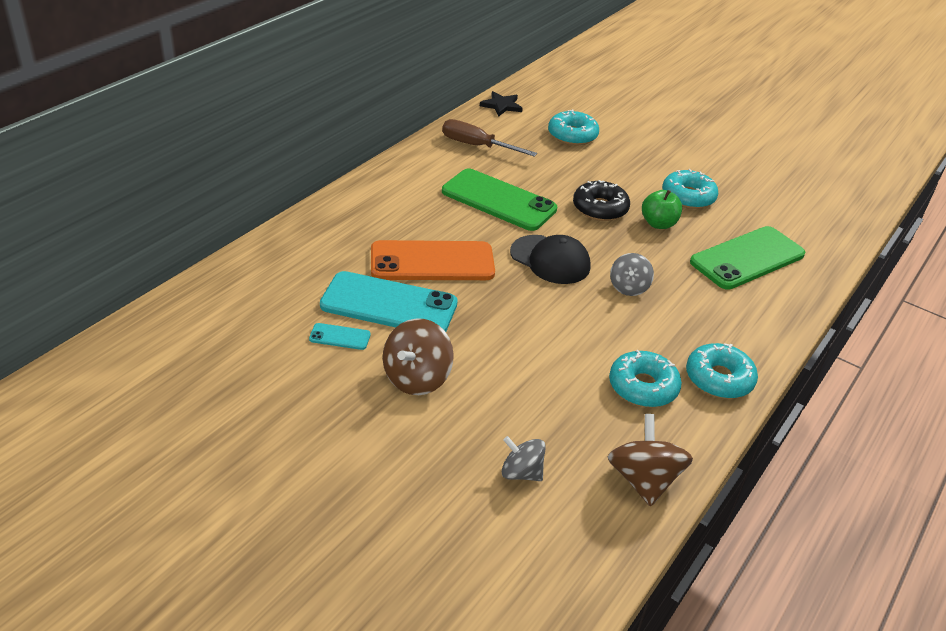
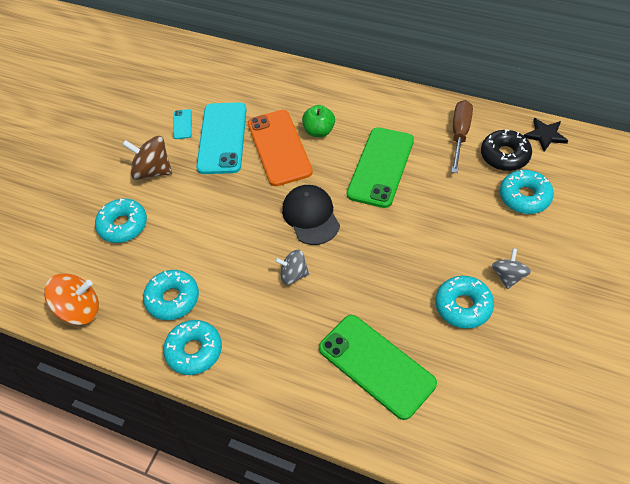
camera: 85 degrees right, 15 degrees up
(507, 420) = (123, 225): none -> turquoise donut
(521, 473) = (78, 241): grey spinning top -> grey spinning top (508, 276)
(550, 260) = (311, 216): black cap -> black cap turned 135 degrees clockwise
(600, 208) = (404, 238): black donut -> black donut (505, 155)
(643, 480) = (80, 310): brown spinning top -> orange spinning top
(658, 224) = (401, 286): green apple -> green apple (319, 131)

